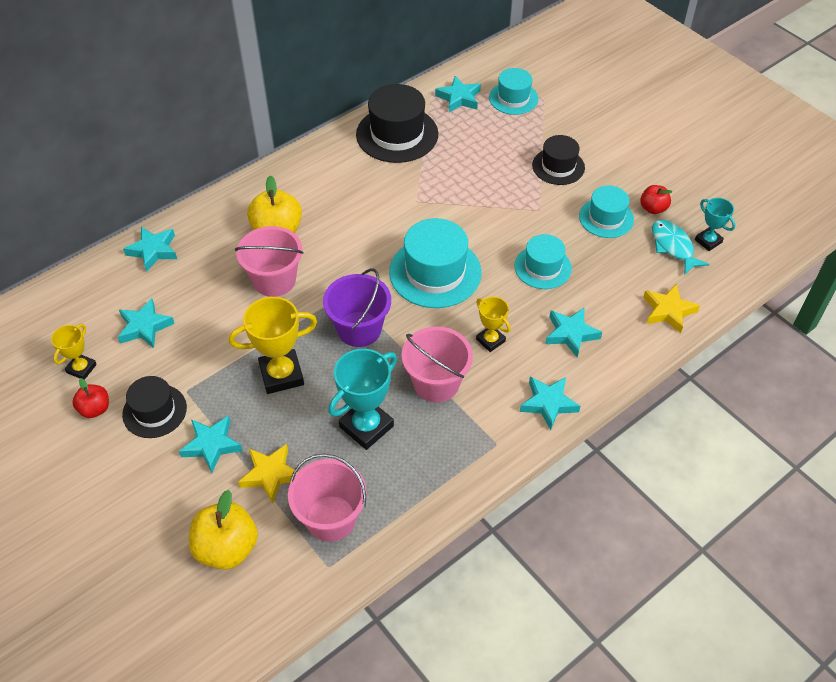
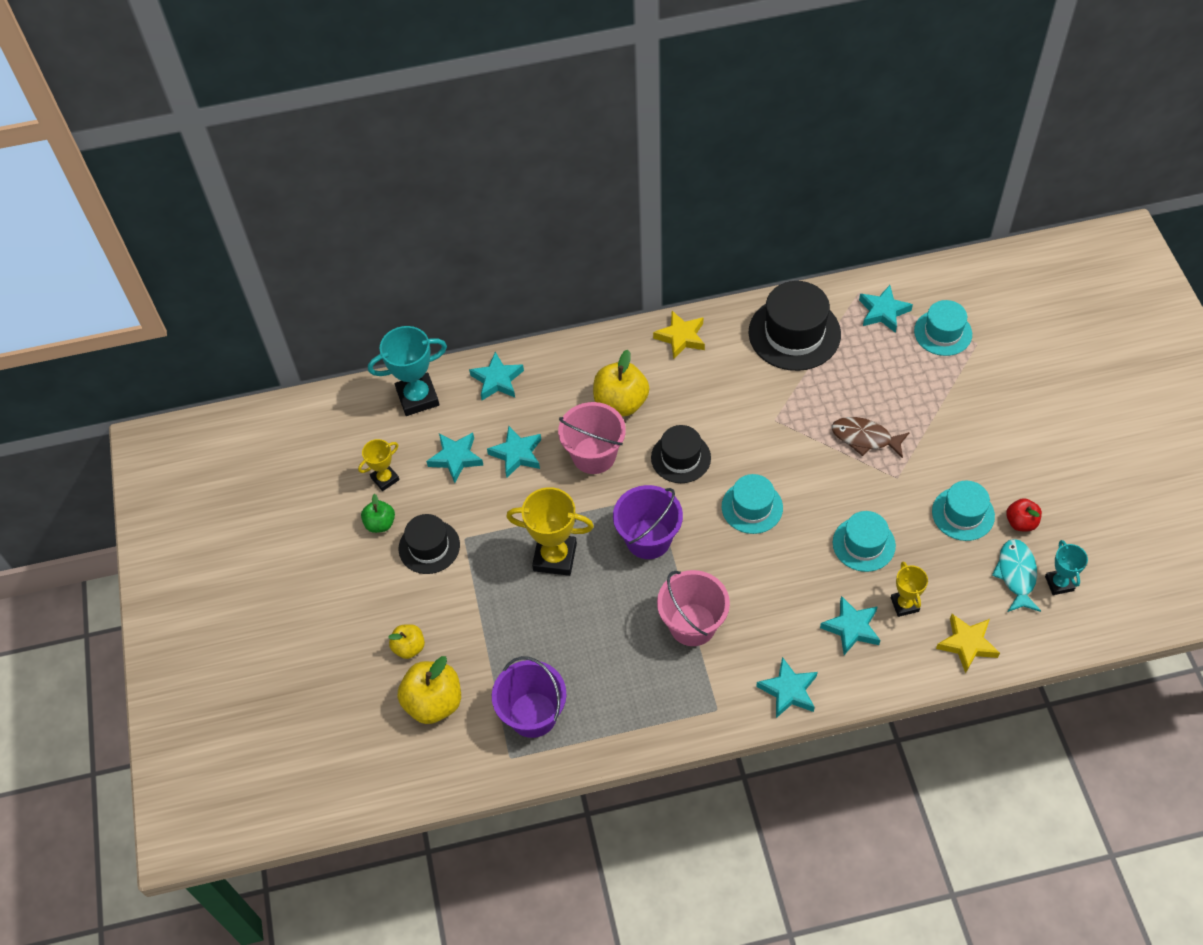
camera: 30 degrees right, 5 degrees up
(95, 409) = (380, 524): red apple -> green apple
(177, 508) = (409, 647): none -> yellow apple
(211, 445) = (463, 601): turquoise star -> turquoise star (517, 454)
(270, 474) = (500, 650): yellow star -> yellow star (681, 337)
(331, 518) = (533, 714): pink bucket -> purple bucket
(366, 426) = (606, 641): turquoise trophy -> turquoise trophy (417, 397)
(435, 272) = (752, 507): turquoise hat -> turquoise hat, size x0.62
(490, 340) = (768, 602): yellow trophy -> yellow trophy (904, 604)
(497, 190) = (865, 438): none -> brown fish
(558, 166) = (945, 434): black hat -> black hat (681, 458)

